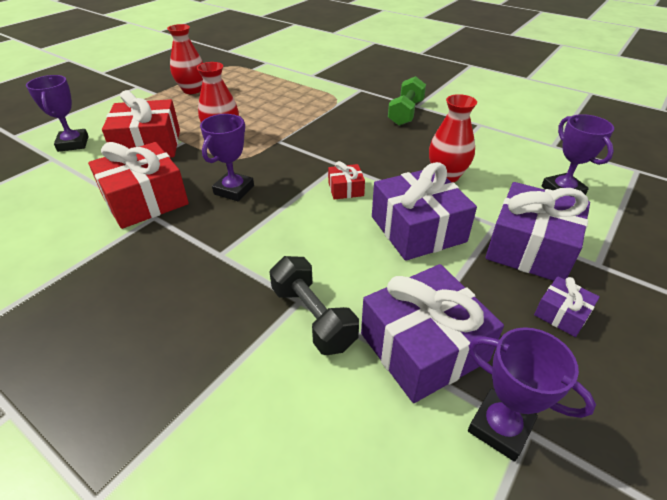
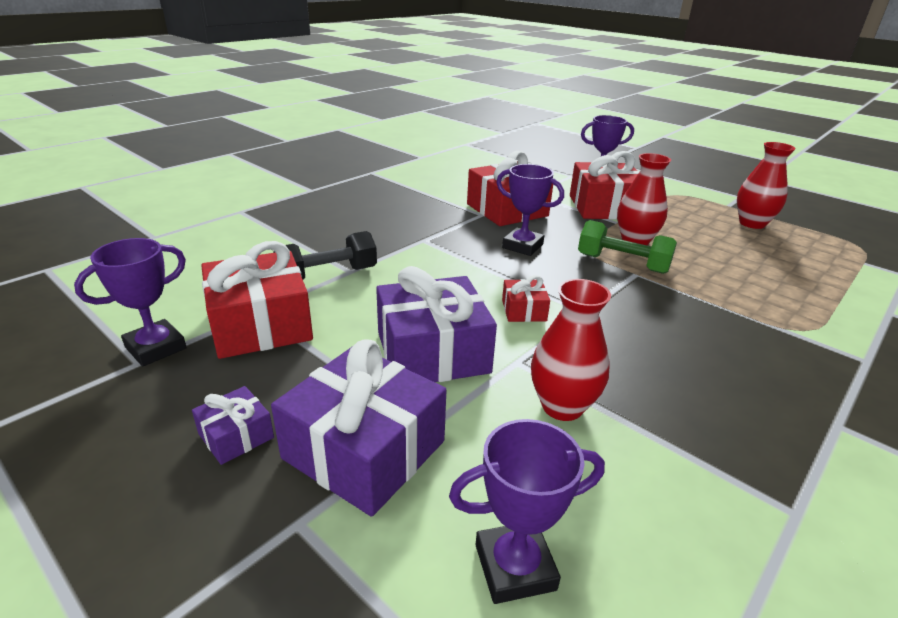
camera: 95 degrees right, 10 degrees down
(405, 113) = (790, 402): green dumbbell -> green dumbbell (622, 263)
(423, 347) = (260, 324): purple gift -> red gift

